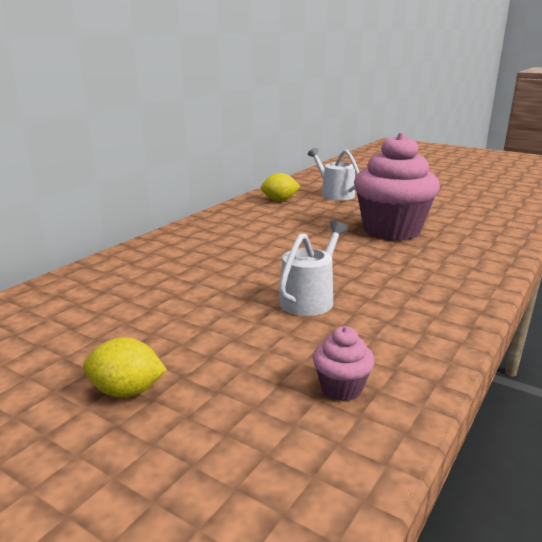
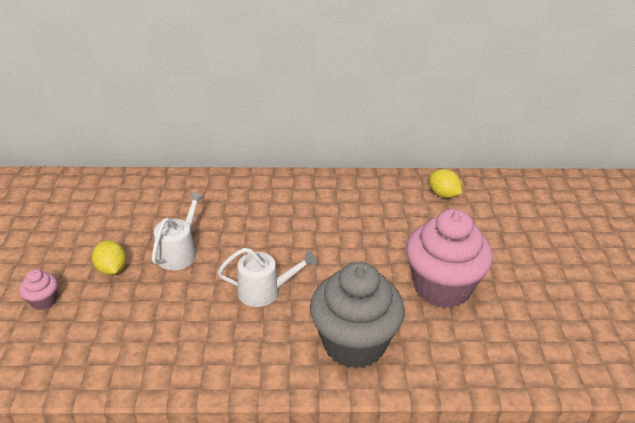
camera: 55 degrees right, 15 degrees up
(334, 194) = (502, 218): white watering can -> white watering can (179, 252)
(341, 388) = (164, 347): pink cupcake -> pink cupcake (43, 301)
(431, 279) = (354, 343): none -> grey cupcake

